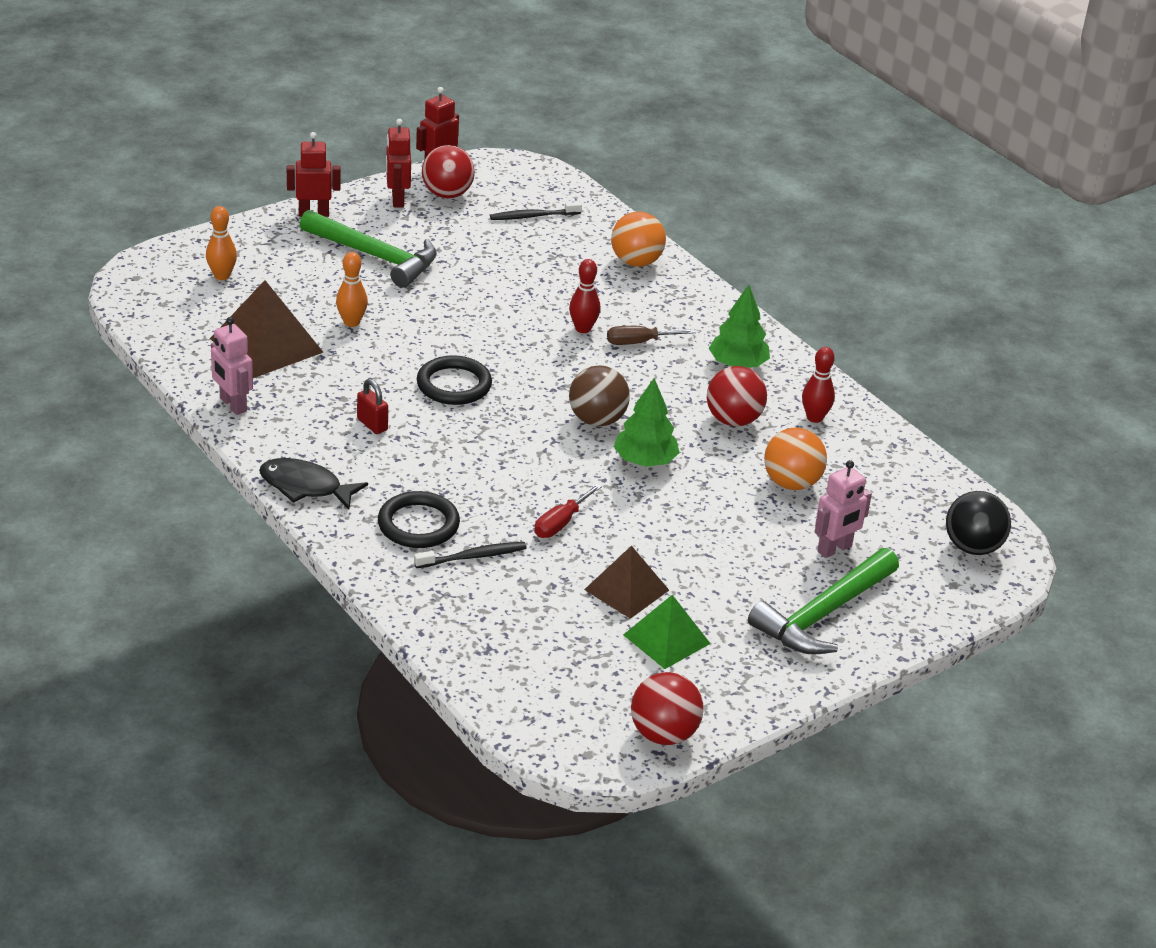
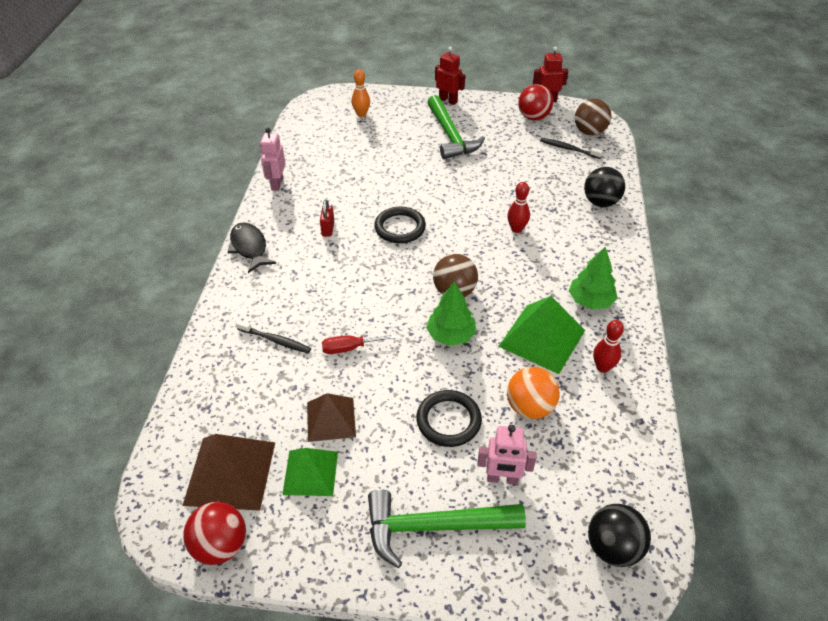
camera: 45 degrees right, 10 degrees up
(266, 345) = (334, 159): brown pyramid -> brown pyramid (230, 473)
(351, 322) = (392, 166): orange bowling pin -> none
(397, 200) = (501, 110): red robot -> none
(418, 524) = (274, 302): black ring -> black ring (448, 420)
(533, 187) = (589, 132): none -> brown ball
(636, 262) = (600, 202): orange ball -> black ball
(639, 342) = (541, 254): brown screwdriver -> none
(733, 420) = (542, 338): red ball -> green pyramid

